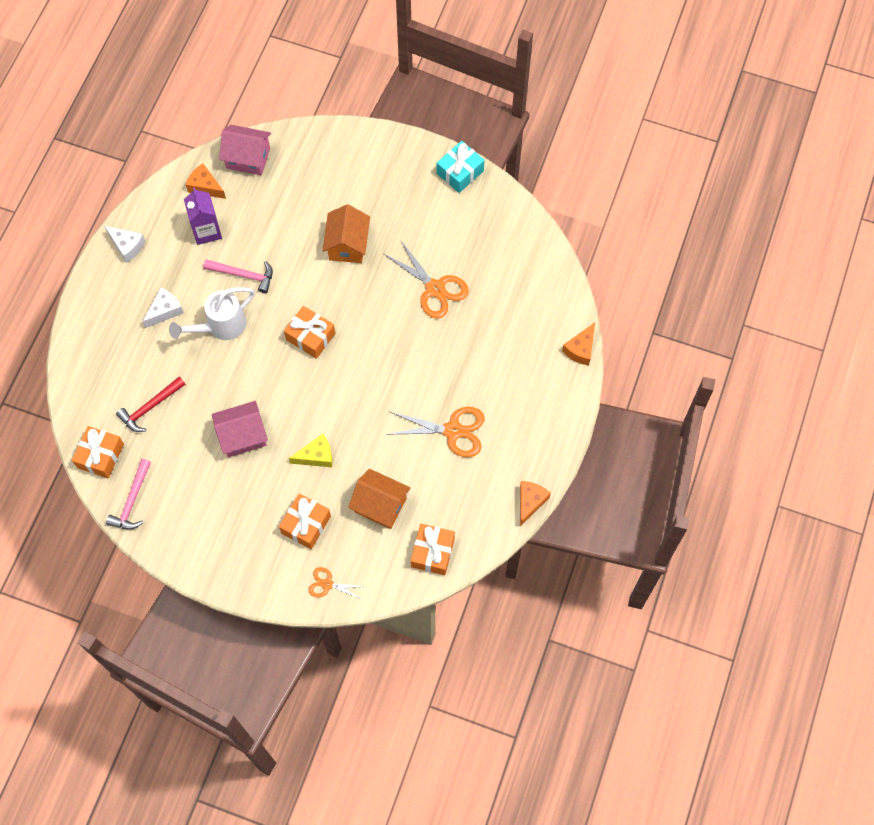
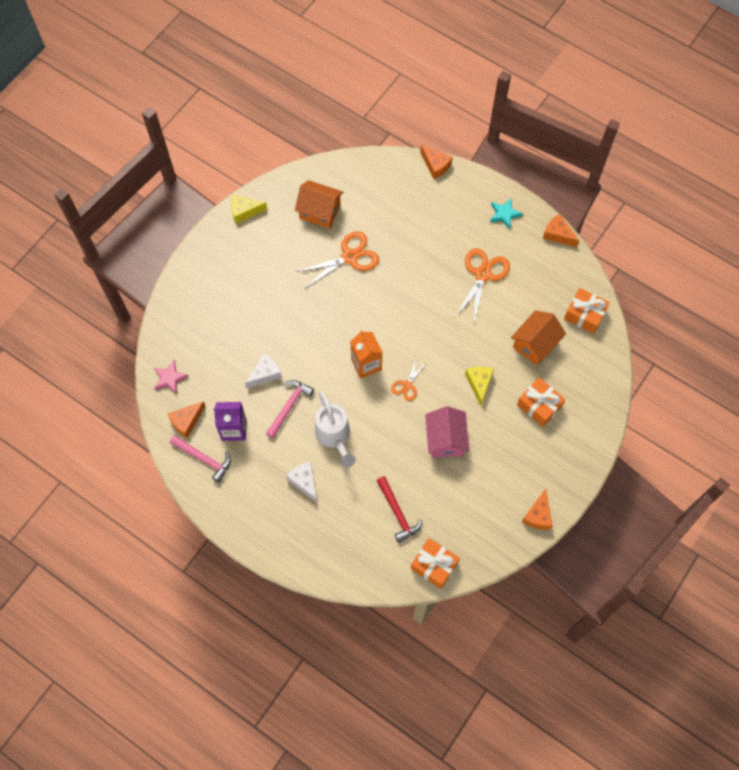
camera: 75 degrees left, 0 degrees up
(127, 246) = (226, 503): white cheese -> white cheese (265, 374)
(132, 501) = (484, 545): pink hammer -> pink hammer (204, 459)
(177, 549) = (538, 515): none -> orange cheese
(248, 158) = (170, 378): pink house -> pink star
(310, 337) = (366, 364): orange gift -> orange carton
(327, 584) = (595, 400): orange scissors -> orange scissors (407, 385)
(347, 245) = (286, 315): orange house -> orange house (320, 212)
(460, 172) = (244, 211): turquoise gift -> yellow cheese
(539, 437) = (504, 214): none -> turquoise star

